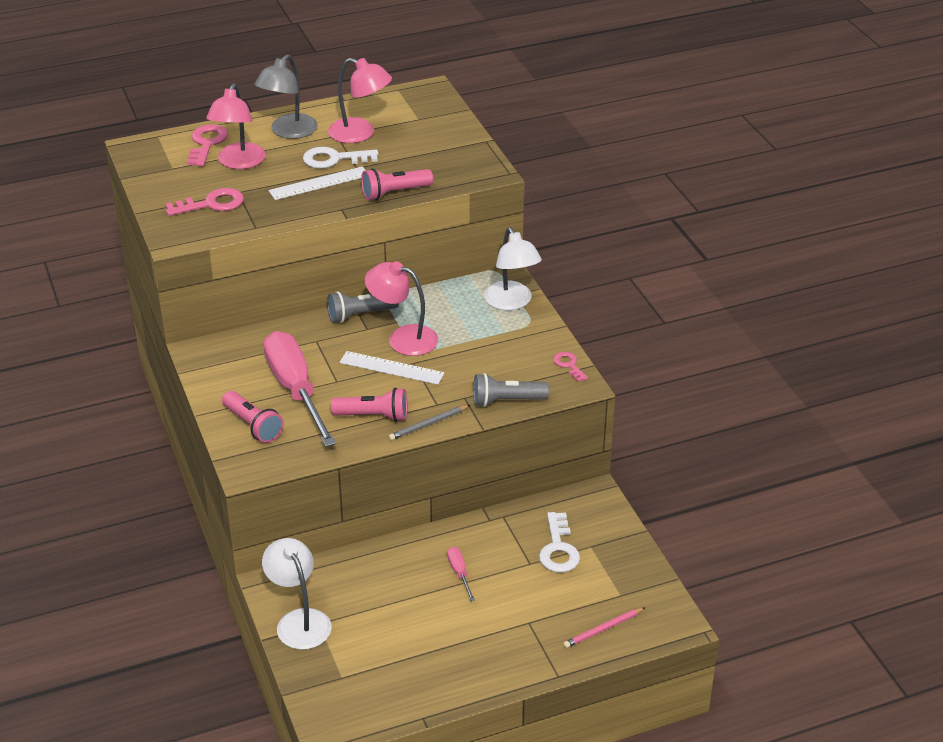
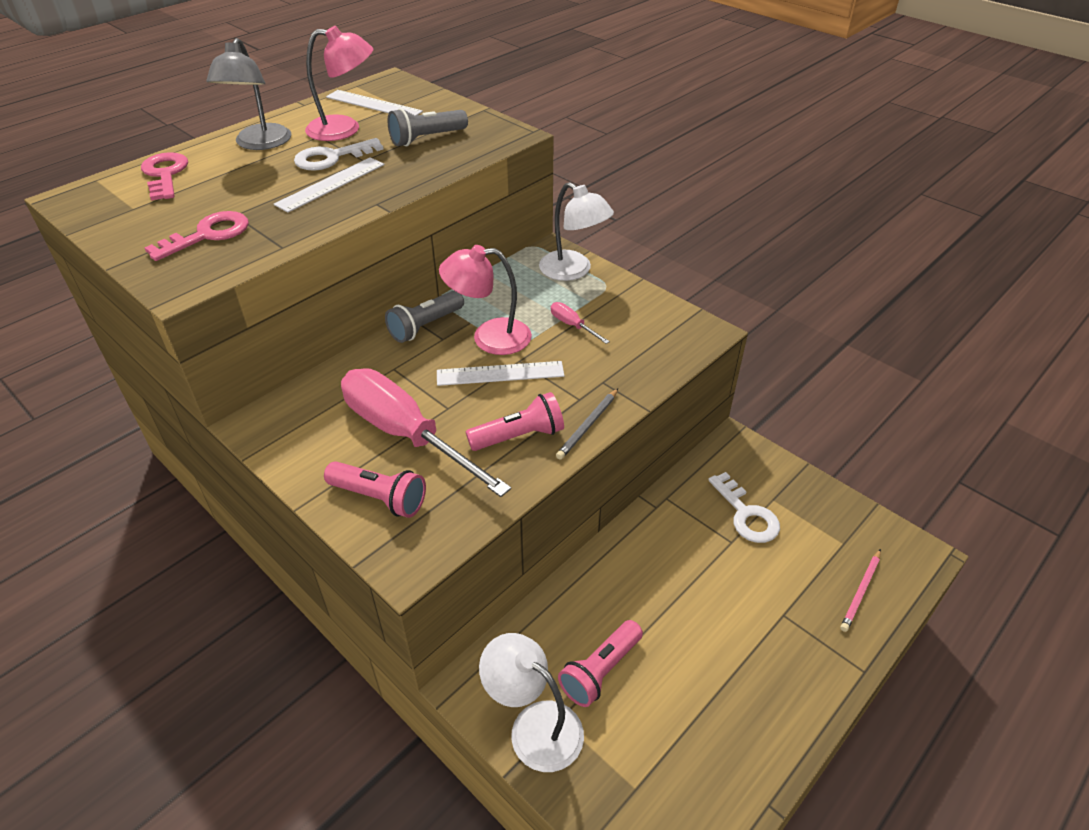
camera: 25 degrees left, 5 degrees up
(239, 162) = (217, 185): pink lamp -> none
(394, 193) = (426, 174): pink flashlight -> pink flashlight (600, 671)
(399, 113) = (373, 104): none -> white ruler
(459, 573) = (671, 583): pink screwdriver -> pink screwdriver (572, 325)
(506, 401) = (649, 372): grey flashlight -> grey flashlight (427, 139)
(569, 365) = (679, 315): pink key -> none

